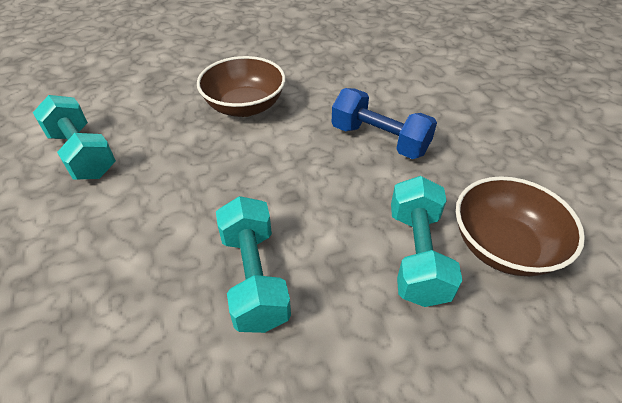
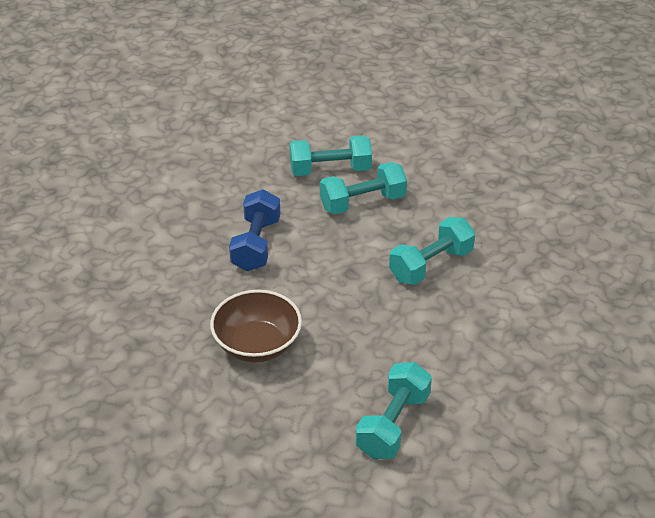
camera: 115 degrees left, 5 degrees down
(503, 246) = (330, 170): brown bowl -> turquoise dumbbell

